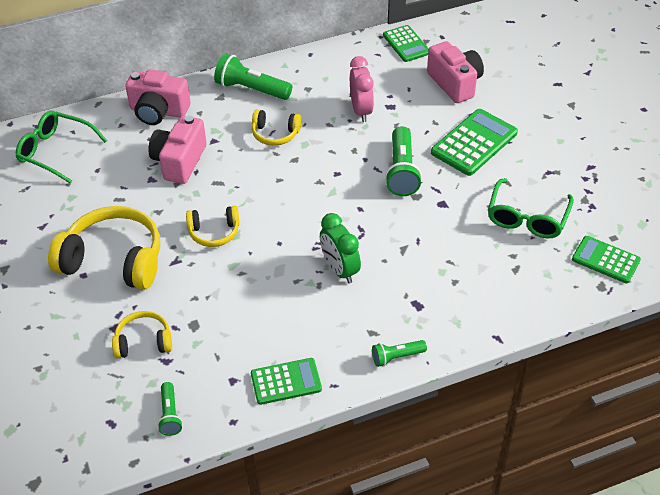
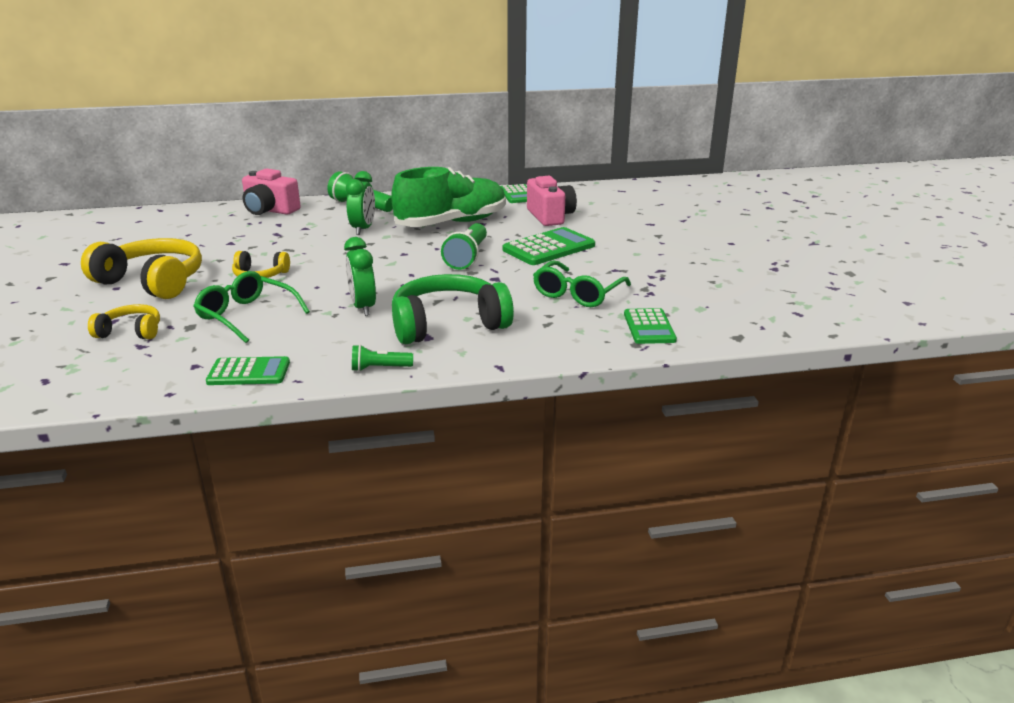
camera: 10 degrees right, 20 degrees down
(56, 151) = (162, 222): green glasses -> green glasses (247, 315)
(170, 414) = (109, 381): green flashlight -> none
(179, 161) = (264, 236): pink camera -> none
(275, 134) = (363, 229): yellow headphones -> green clock
(361, 111) = (452, 223): pink clock -> green shoe
(428, 284) = (448, 324): none -> green headphones
(605, 260) = (649, 327): green calculator -> green calculator turned 135 degrees counterclockwise

